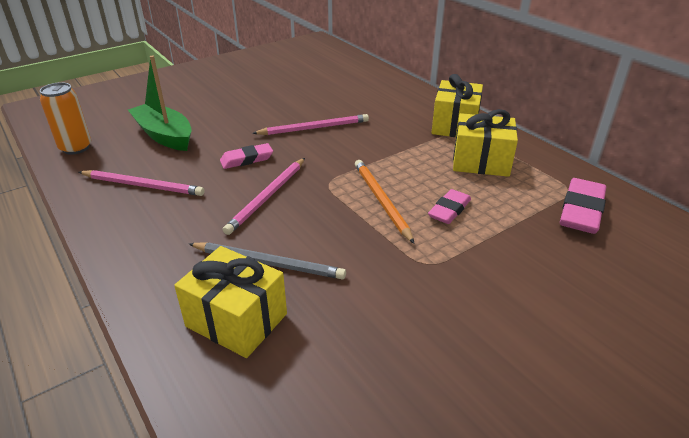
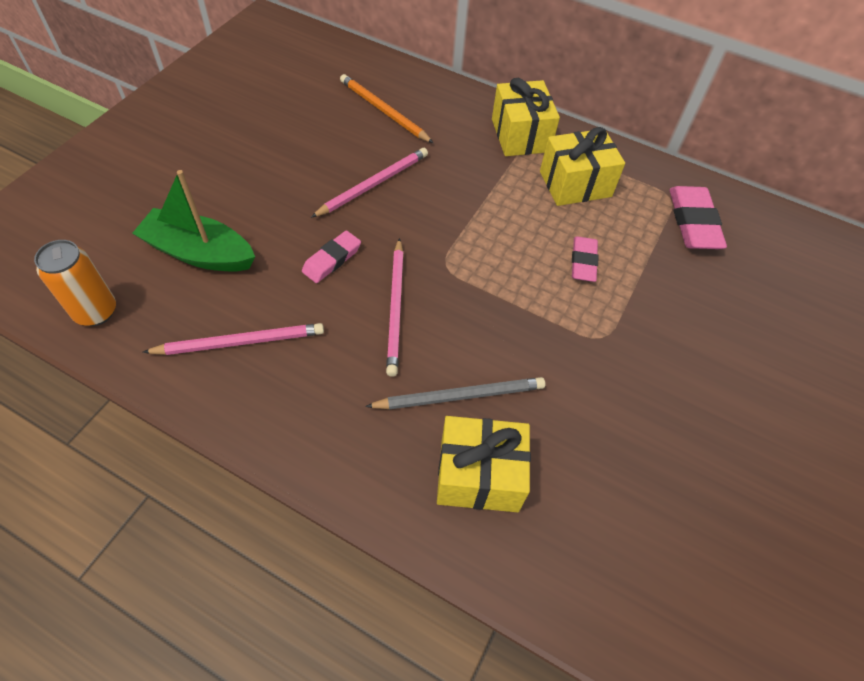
camera: 30 degrees left, 20 degrees up
(381, 201) = (514, 272): orange pencil -> orange pencil (383, 111)

